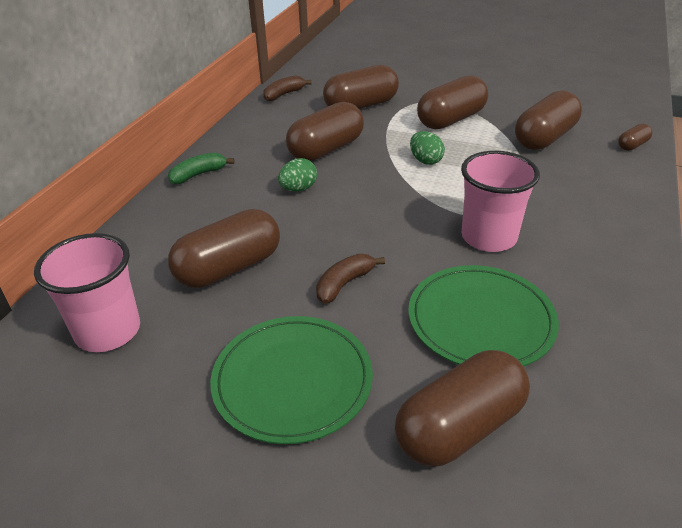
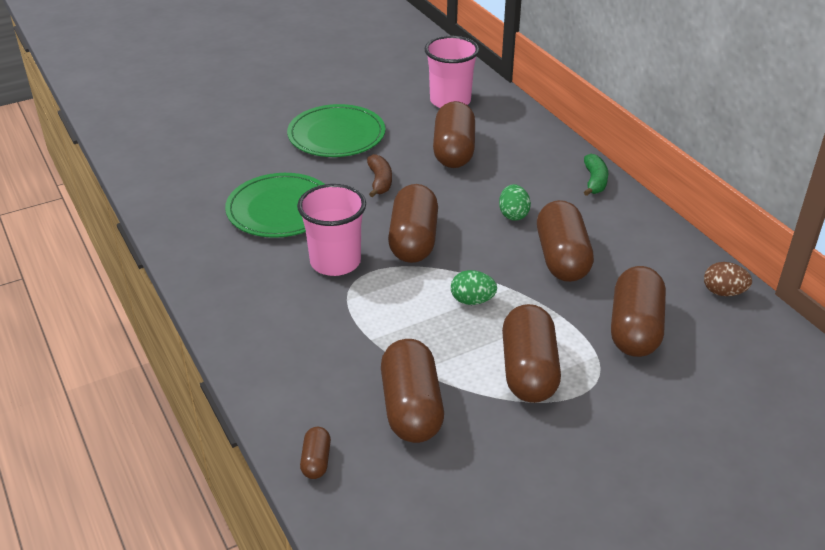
camera: 130 degrees right, 0 degrees up
(284, 94) = (723, 292): brown banana -> brown egg
(459, 427) = (240, 163): brown capsule -> brown capsule (413, 240)

